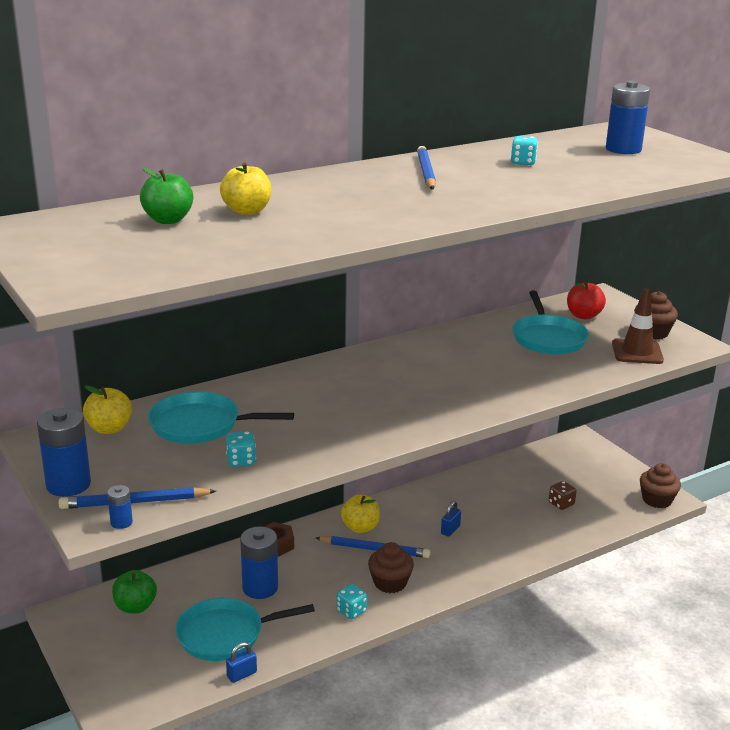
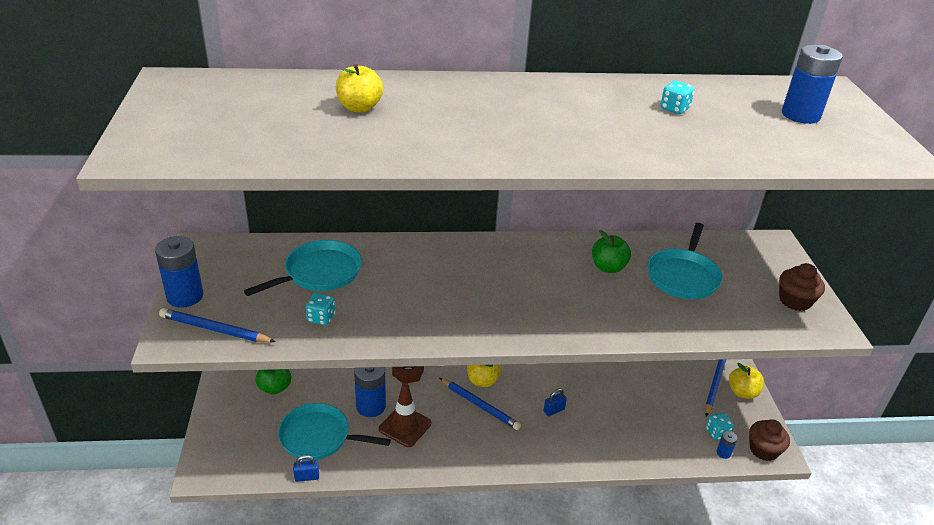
camera: 25 degrees right, 10 degrees up
(109, 428) = (254, 254): yellow apple -> yellow apple (742, 392)
(121, 522) = (191, 345): blue battery -> blue battery (723, 453)
(168, 220) = (287, 102): green apple -> green apple (608, 267)
(200, 425) = (319, 273): turquoise pan -> turquoise pan turned 105 degrees clockwise
(351, 611) = (423, 455): turquoise dice -> turquoise dice (717, 433)
(390, 583) = (471, 441): brown cupcake -> none
(426, 172) = (566, 99): blue pencil -> blue pencil (714, 384)
(561, 504) = (668, 421): brown dice -> none
(583, 316) = (738, 261): red apple -> none
(637, 352) = (760, 318): brown traffic cone -> brown traffic cone (405, 426)

